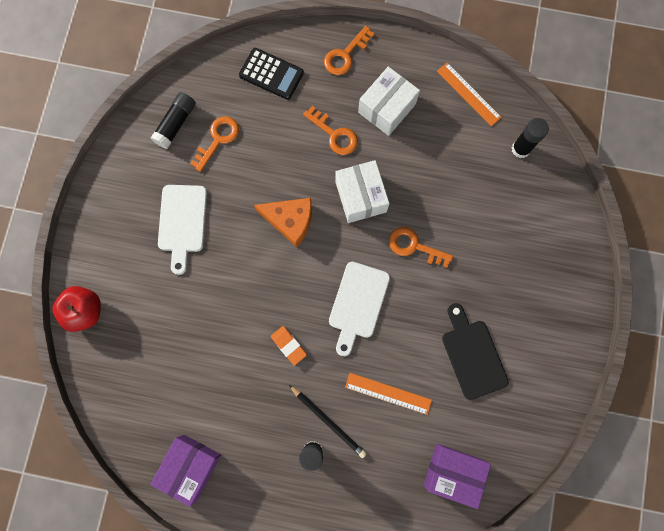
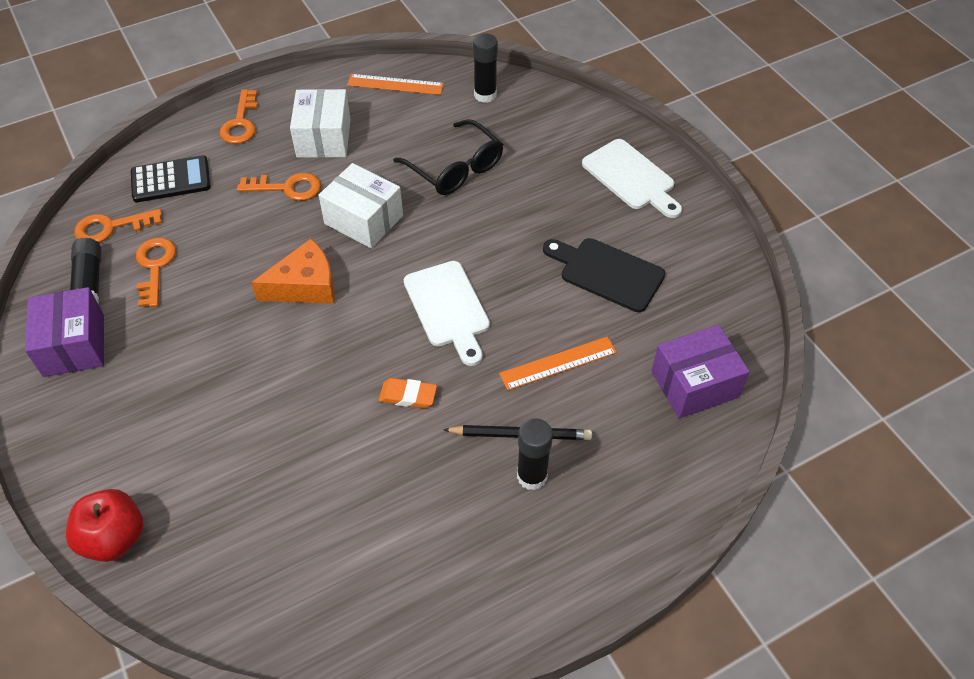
camera: 40 degrees left, 25 degrees down
(182, 222) = (175, 366): white cutting board -> white cutting board (631, 177)
(190, 467) = (402, 605): purple box -> purple box (74, 345)
(414, 246) = (459, 225): orange key -> orange key (111, 227)
(449, 199) = (456, 168): none -> black glasses

